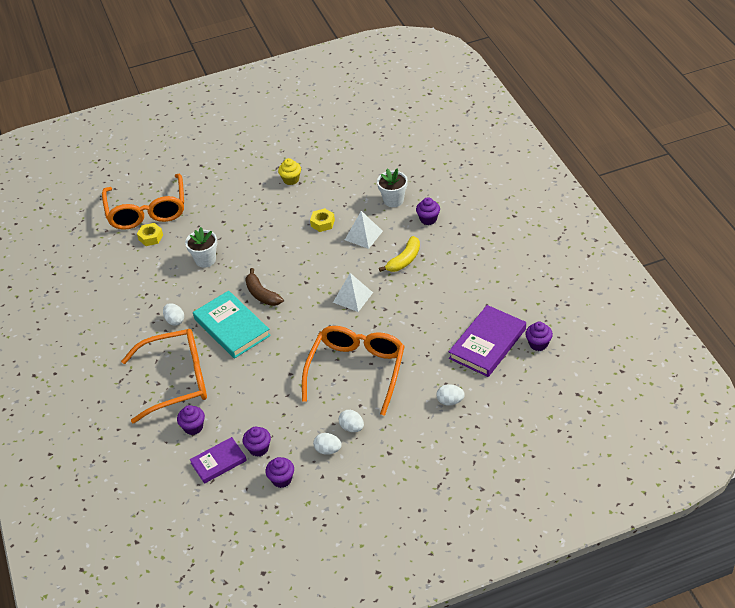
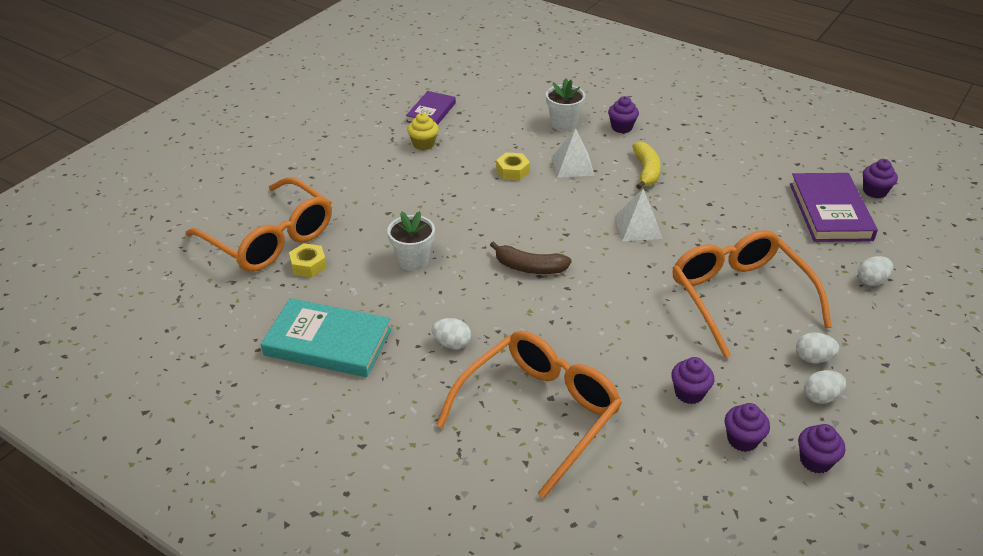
camera: 40 degrees left, 5 degrees down
(193, 427) = (630, 459): purple cupcake -> purple cupcake (689, 393)
(218, 462) = (715, 484): purple book -> purple book (431, 112)
(232, 327) = (536, 318): turquoise book -> turquoise book (328, 342)

